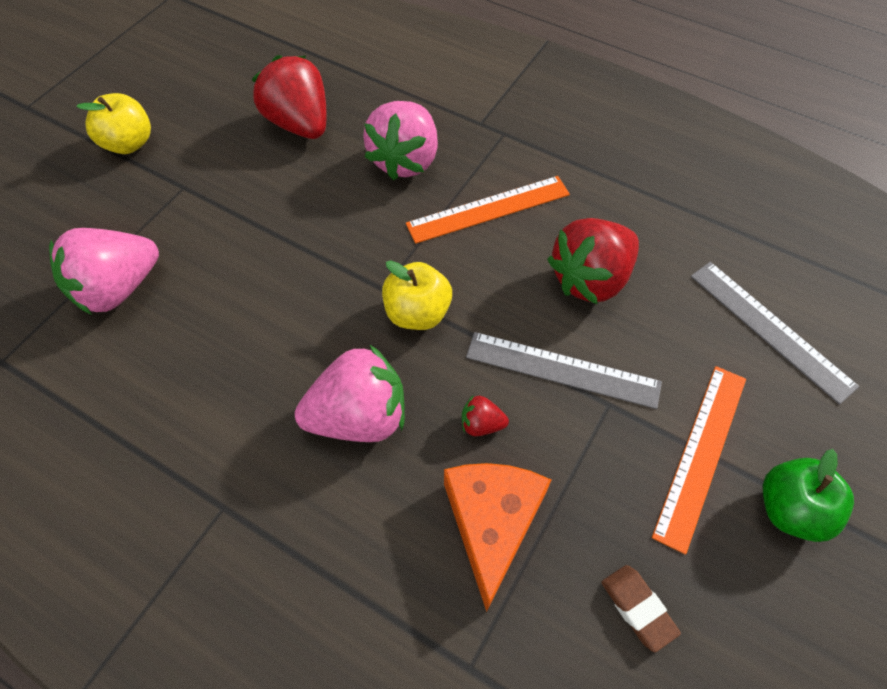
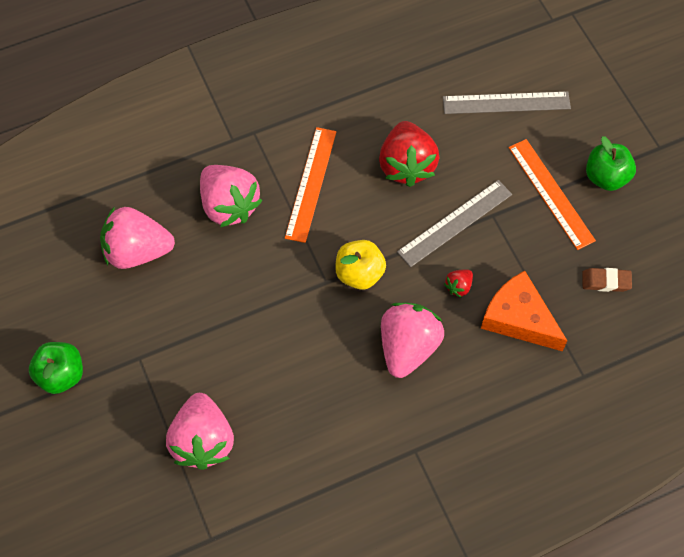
camera: 55 degrees left, 5 degrees up
(129, 143) = (61, 375): yellow apple -> green apple
(299, 124) = (137, 251): red strawberry -> pink strawberry

